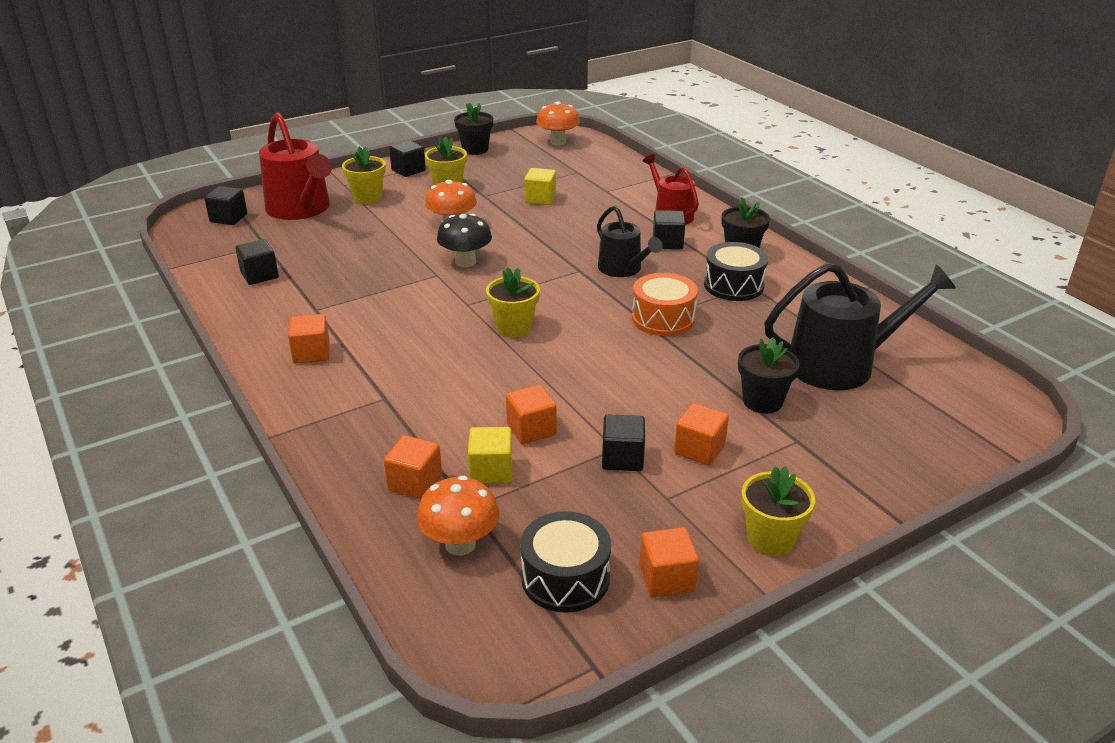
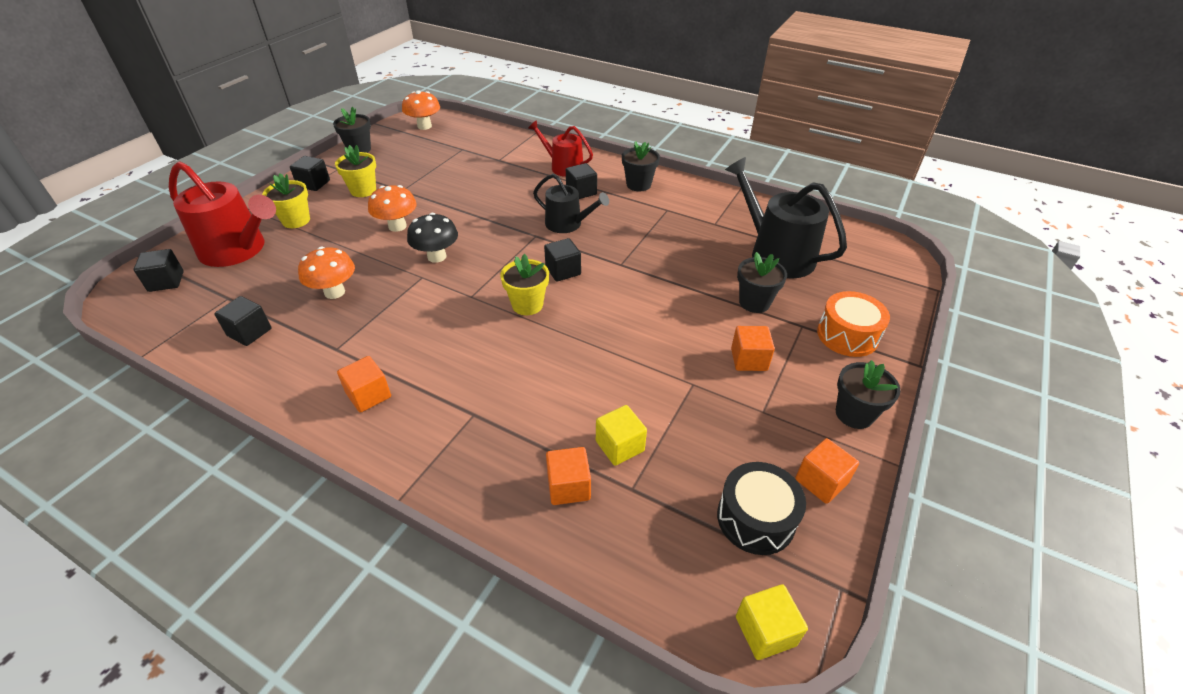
camera: 30 degrees left, 10 degrees up
(460, 544) = (654, 528): orange mushroom -> orange mushroom (334, 292)
(531, 429) = (618, 393): orange cube -> none
(540, 198) = (452, 180): yellow cube -> yellow cube (765, 631)
(622, 458) = (705, 390): black cube -> black cube (563, 271)
(663, 319) = (632, 257): orange drum -> orange drum (847, 335)
(733, 285) = (656, 213): black drum -> none
(770, 539) = (854, 414): yellow flower pot -> black flower pot
(840, 364) = (776, 254): black watering can -> black watering can turned 90 degrees counterclockwise

